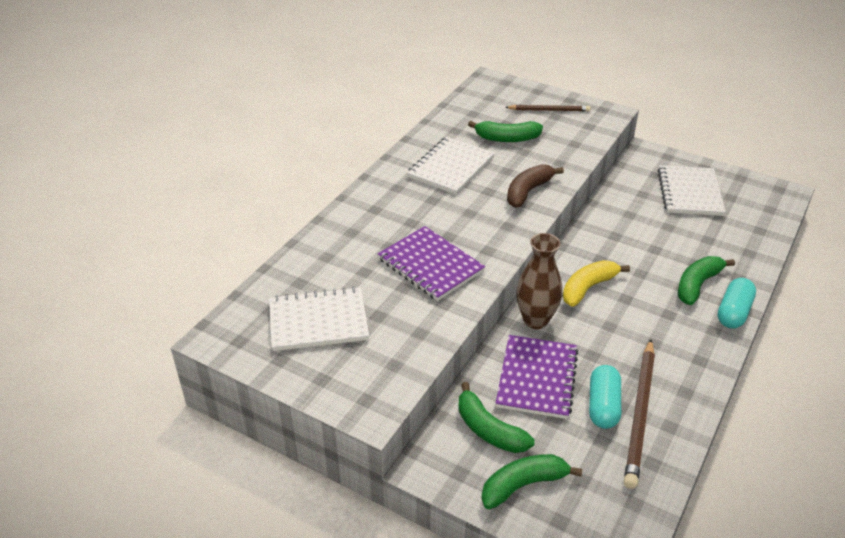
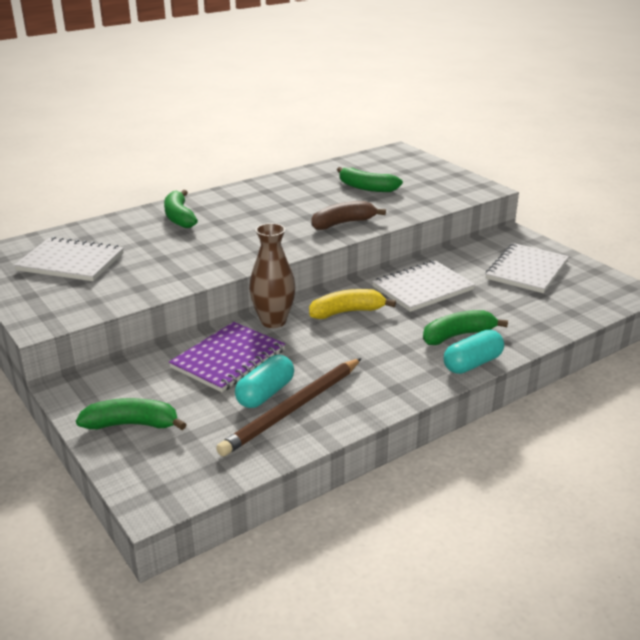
camera: 25 degrees right, 10 degrees down
(430, 265) = (200, 250): purple notebook -> none
(451, 167) = (294, 196): white notebook -> white notebook (423, 288)
(488, 430) = (147, 380): green banana -> green banana (179, 217)
(549, 110) = (428, 177): brown pencil -> none

